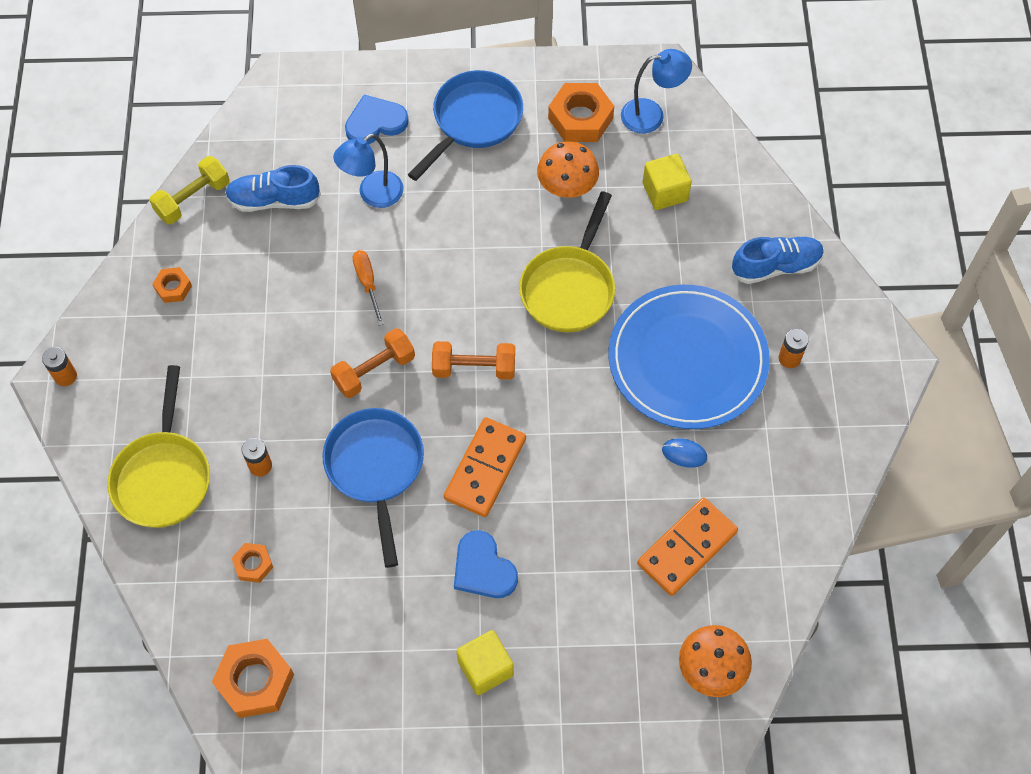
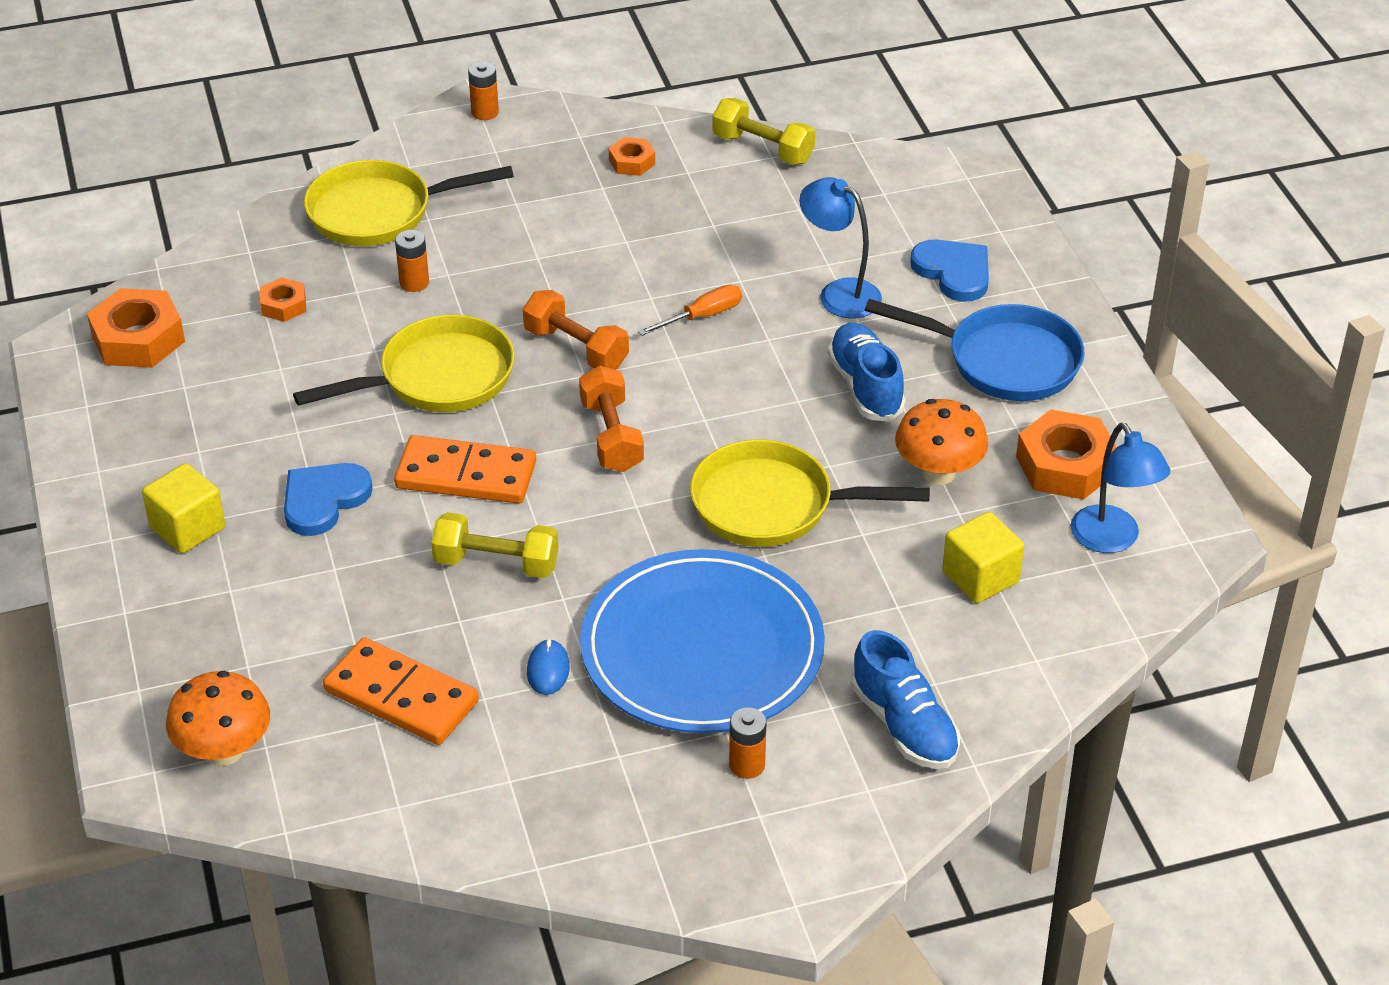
camera: 75 degrees right, 20 degrees down
(274, 200) = (791, 212): blue shoe -> blue shoe (865, 386)
(376, 469) = (437, 378): blue pan -> yellow pan
(578, 466) = (496, 563): none -> yellow dumbbell

